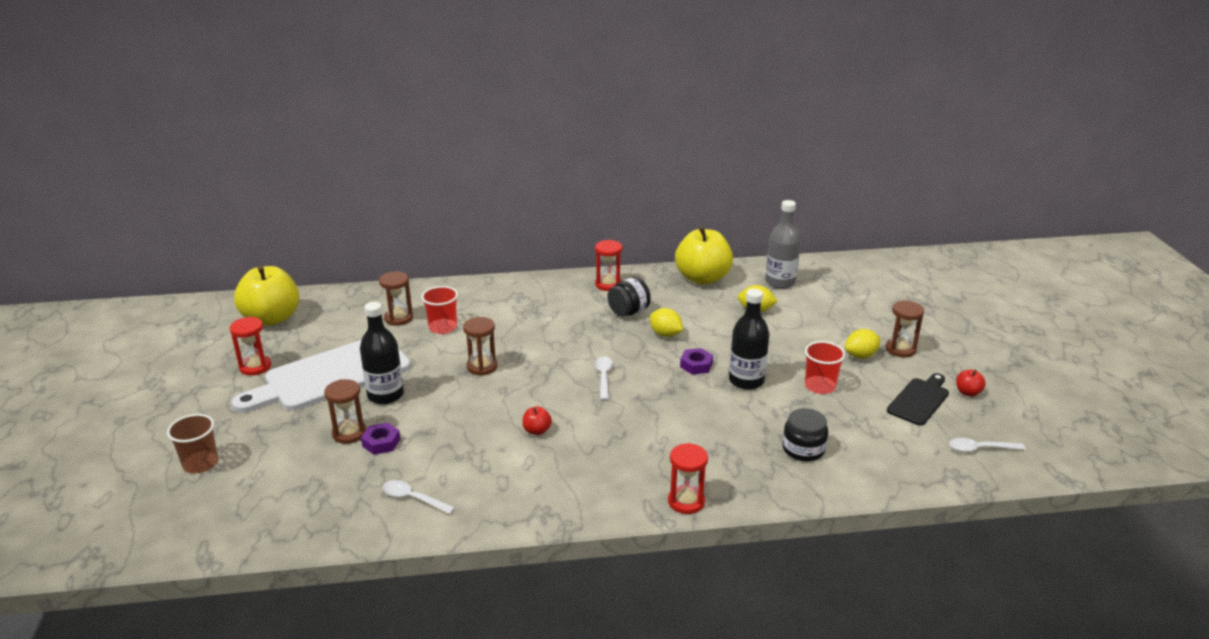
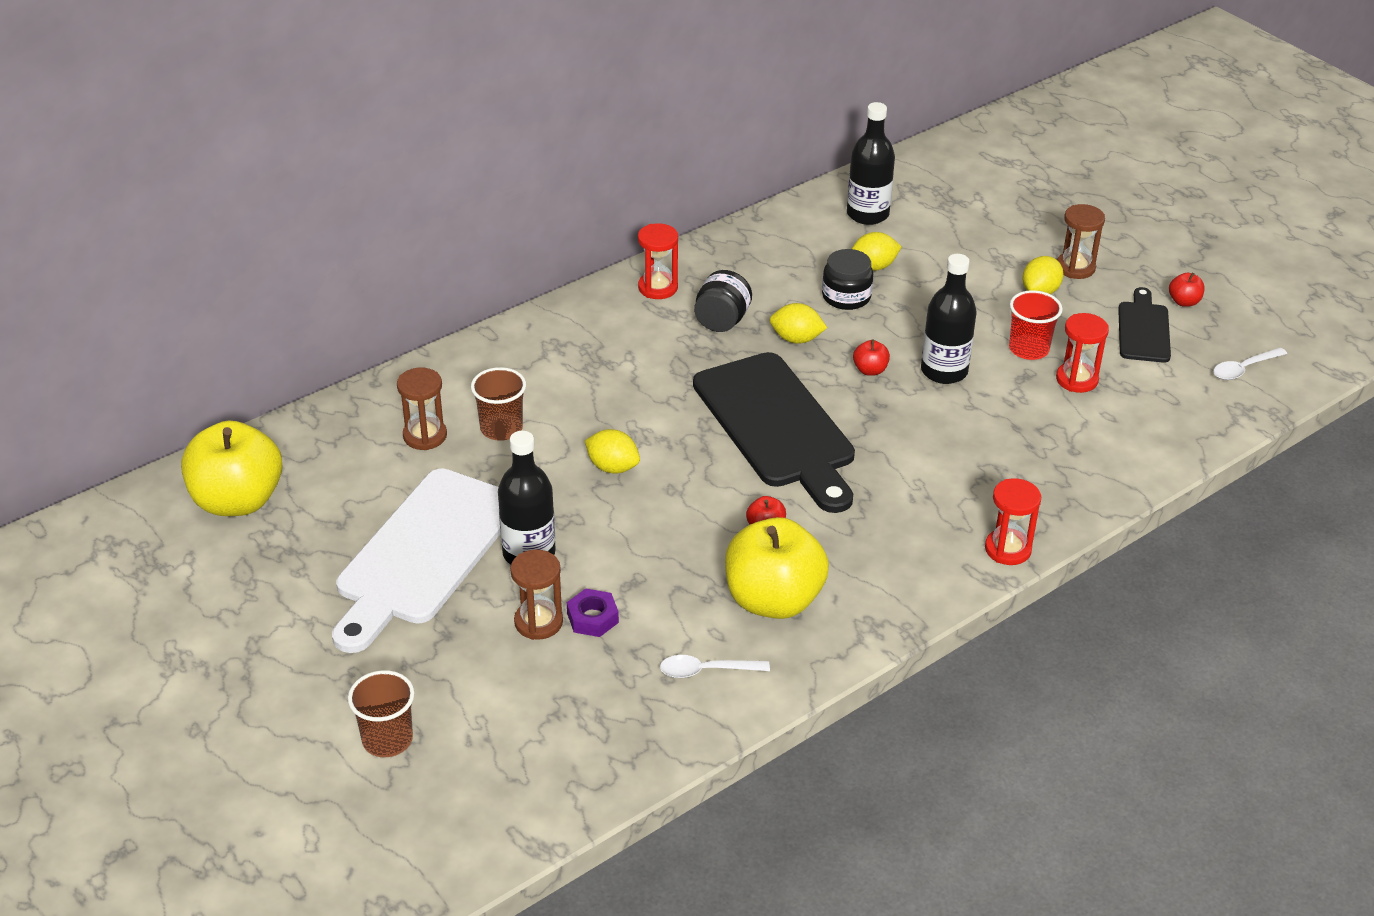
camera: 30 degrees left, 10 degrees up
(255, 367) = (301, 581): red hourglass -> red hourglass (1076, 379)
(443, 327) = (501, 428): red cup -> brown cup
(482, 367) = (612, 467): brown hourglass -> yellow lemon
(603, 377) = (777, 426): white spoon -> black cutting board
(696, 365) = (870, 370): purple nut -> red apple
(702, 278) = (769, 239): yellow apple -> yellow apple (773, 600)
(780, 282) = (867, 214): grey bottle -> black bottle
(803, 449) = (1074, 437): black jar -> black jar (846, 296)

